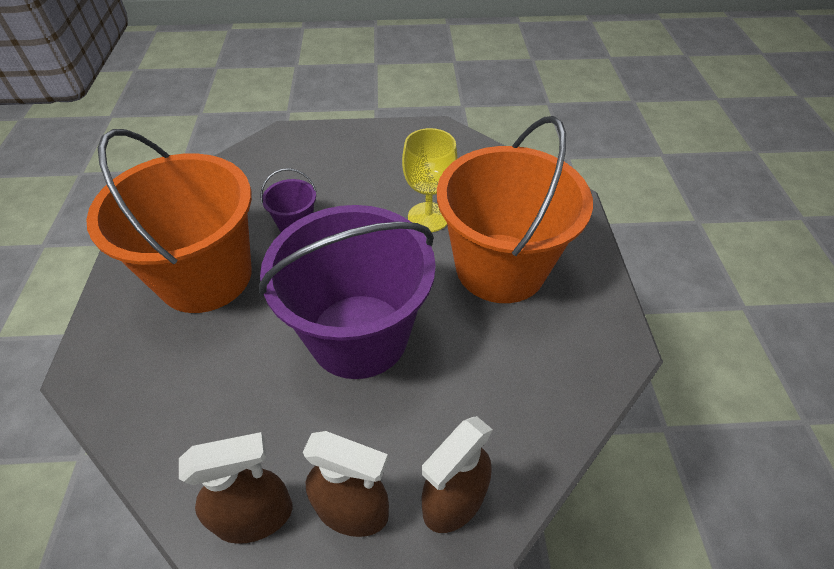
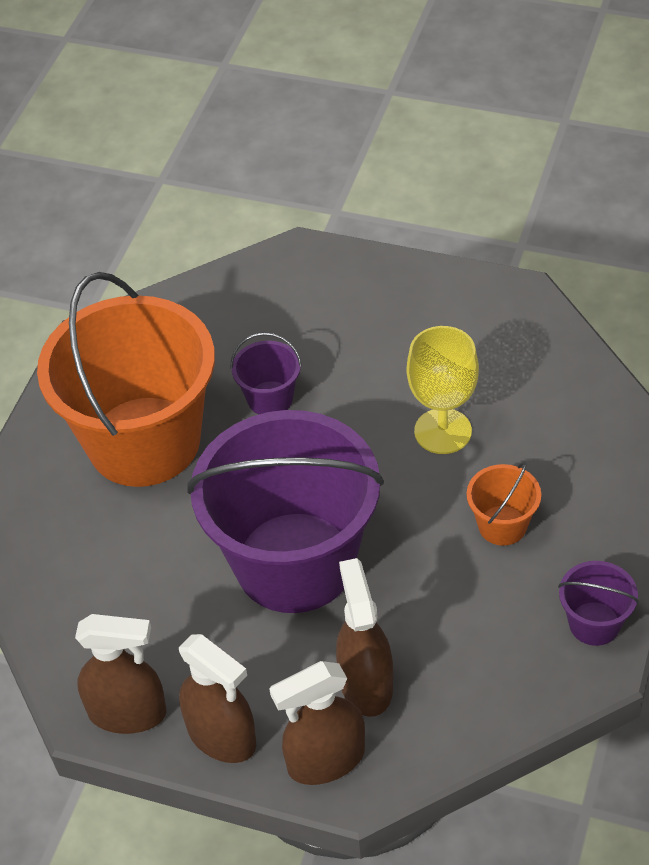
camera: 25 degrees right, 0 degrees up
(457, 418) = (366, 683): none -> brown spray bottle
(500, 267) = (502, 525): orange bucket -> orange bucket, size x0.41
(601, 318) = (594, 623): none -> purple bucket

